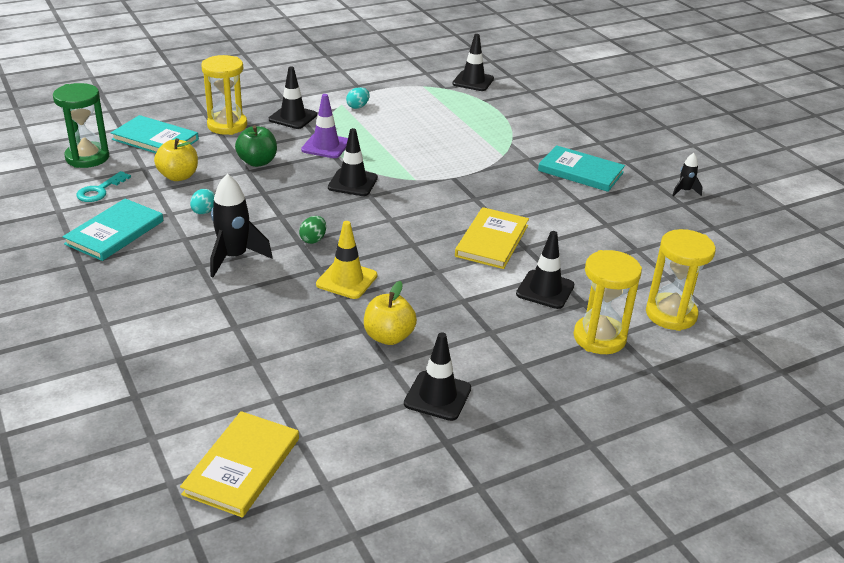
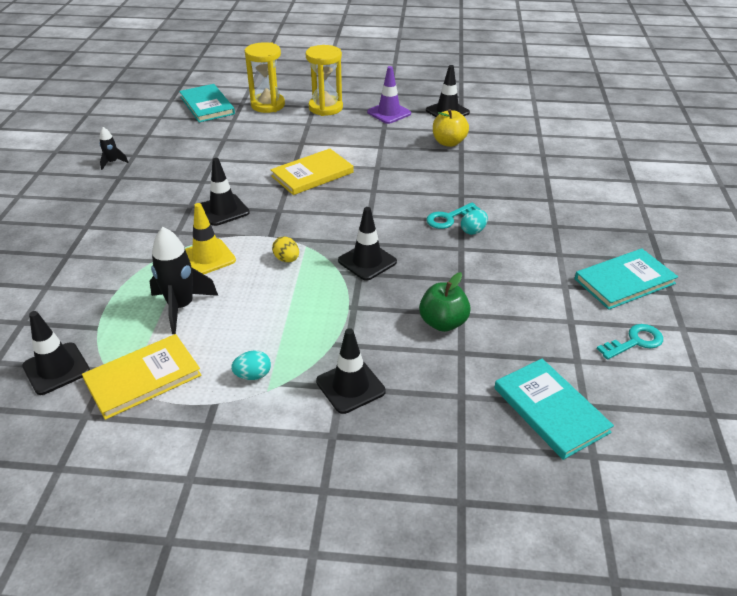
camera: 145 degrees left, 5 degrees up
(87, 157) = (647, 406): green hourglass -> none
(178, 176) = (540, 332): yellow apple -> none
(204, 212) = (531, 276): turquoise egg -> turquoise egg (473, 231)
(227, 125) = (444, 403): yellow hourglass -> none
(234, 257) = (523, 223): black rocket -> black rocket (181, 307)
(242, 466) = (572, 115): yellow book -> yellow book (143, 378)
(313, 239) = (448, 218): green egg -> turquoise key
(325, 146) = (352, 319): purple traffic cone -> purple traffic cone (389, 113)
(346, 280) = (447, 181): yellow traffic cone -> yellow traffic cone (207, 257)
(417, 166) = (287, 259): none -> yellow egg
(545, 290) = (320, 136): black traffic cone -> black traffic cone (223, 210)
(580, 171) = (156, 204): turquoise book -> turquoise book (207, 105)

